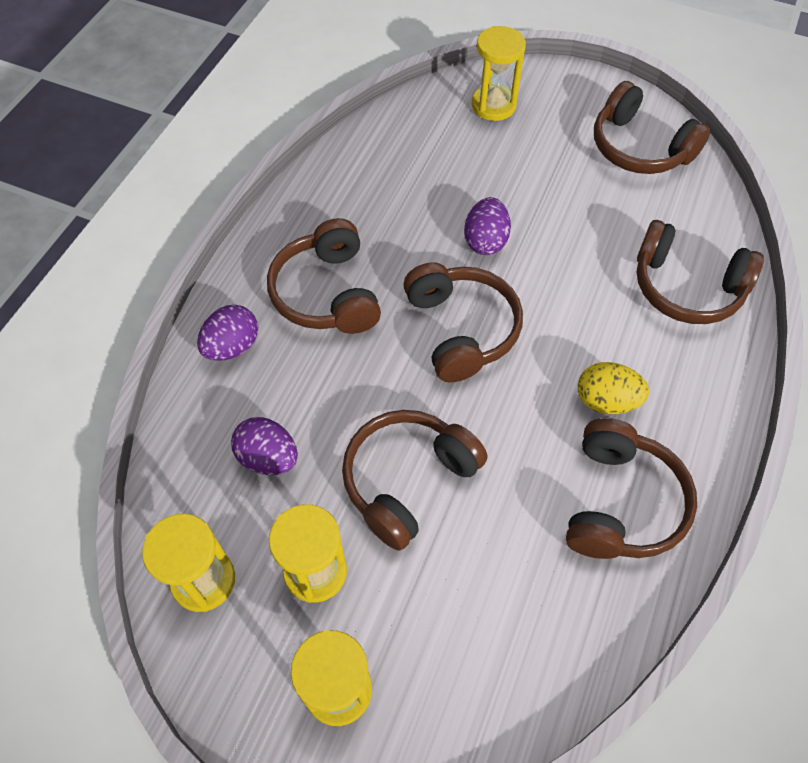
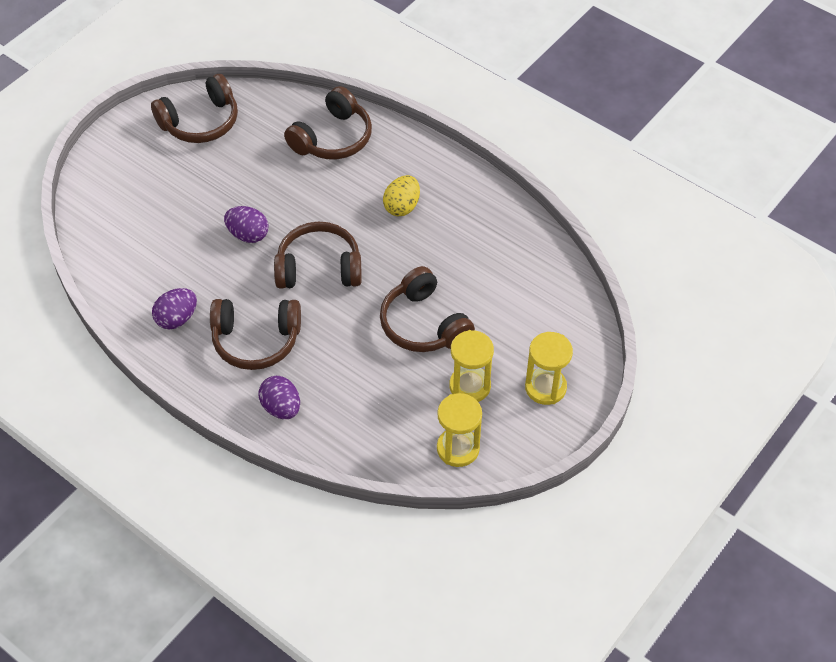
camera: 75 degrees left, 5 degrees down
(268, 458) = (381, 399): purple egg -> purple egg (177, 318)
(493, 105) = (114, 195): yellow hourglass -> none
(620, 503) = (472, 221): brown headphones -> none

